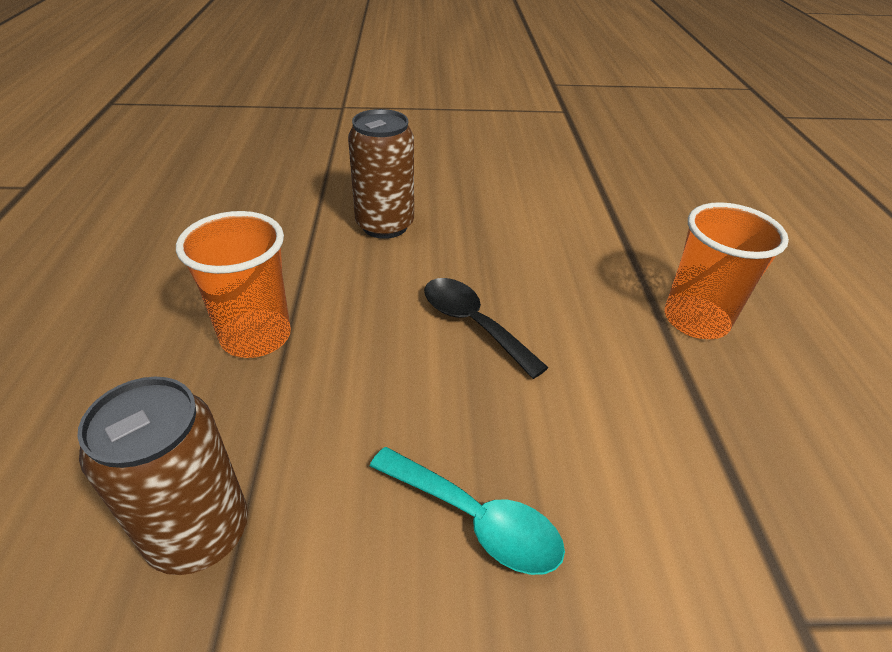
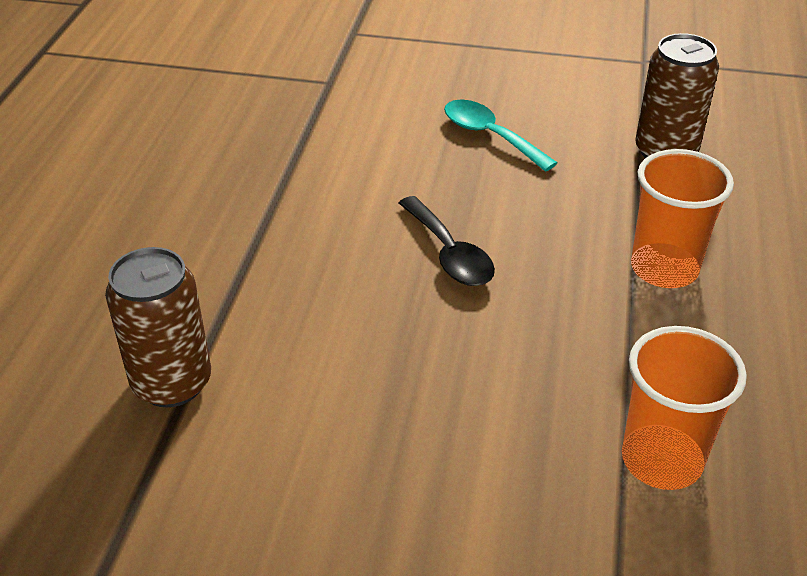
camera: 165 degrees left, 0 degrees up
(385, 225) = (525, 400): brown can -> brown can (172, 383)
(695, 320) = (226, 229): orange cup -> orange cup (661, 460)

